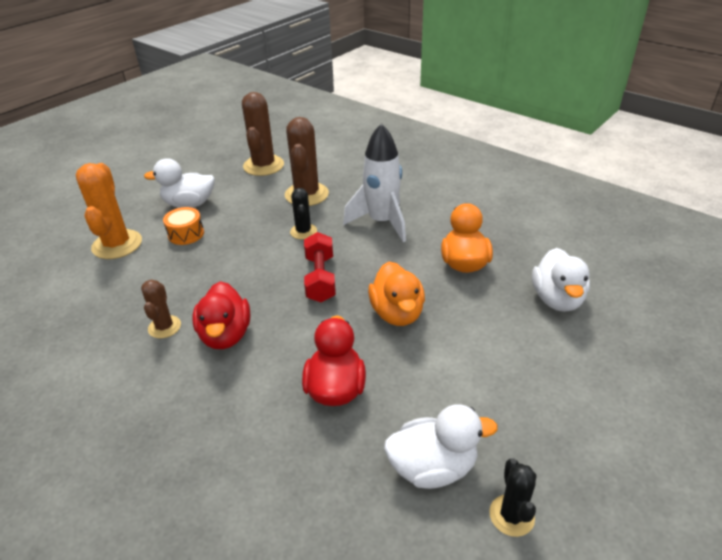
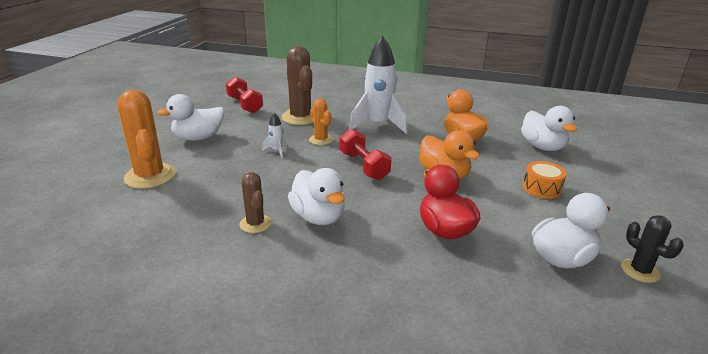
camera: 25 degrees left, 10 degrees down
(186, 234) = (214, 158): orange drum -> orange drum (541, 188)
(225, 335) = (318, 217): red duck -> white duck
(249, 237) = (277, 151): none -> white rocket
(263, 166) = (245, 105): brown cactus -> red dumbbell
(303, 231) = (321, 140): black cactus -> orange cactus

